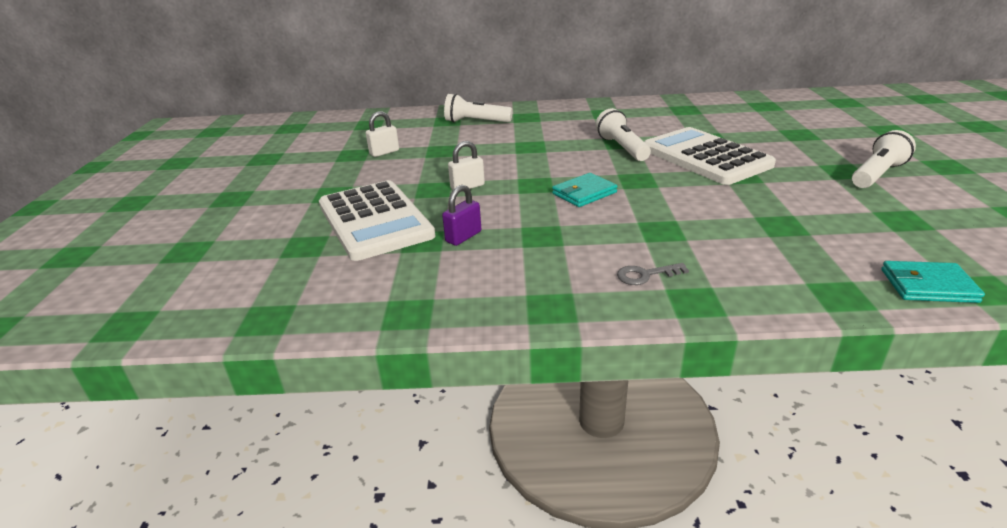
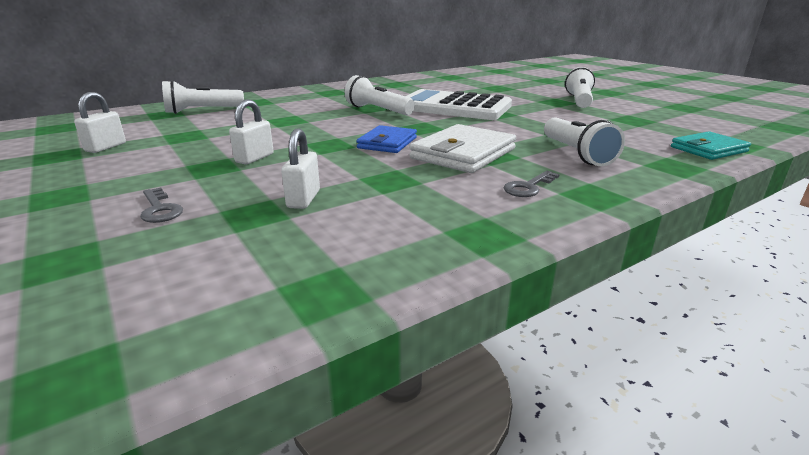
camera: 35 degrees left, 5 degrees down
(374, 220) = (160, 209): white calculator -> grey key
(463, 237) = (303, 199): purple padlock -> white padlock
(584, 193) = (387, 143): turquoise wallet -> blue wallet
(636, 222) = (463, 154): none -> white wallet
(750, 250) = (576, 154): none -> white flashlight

